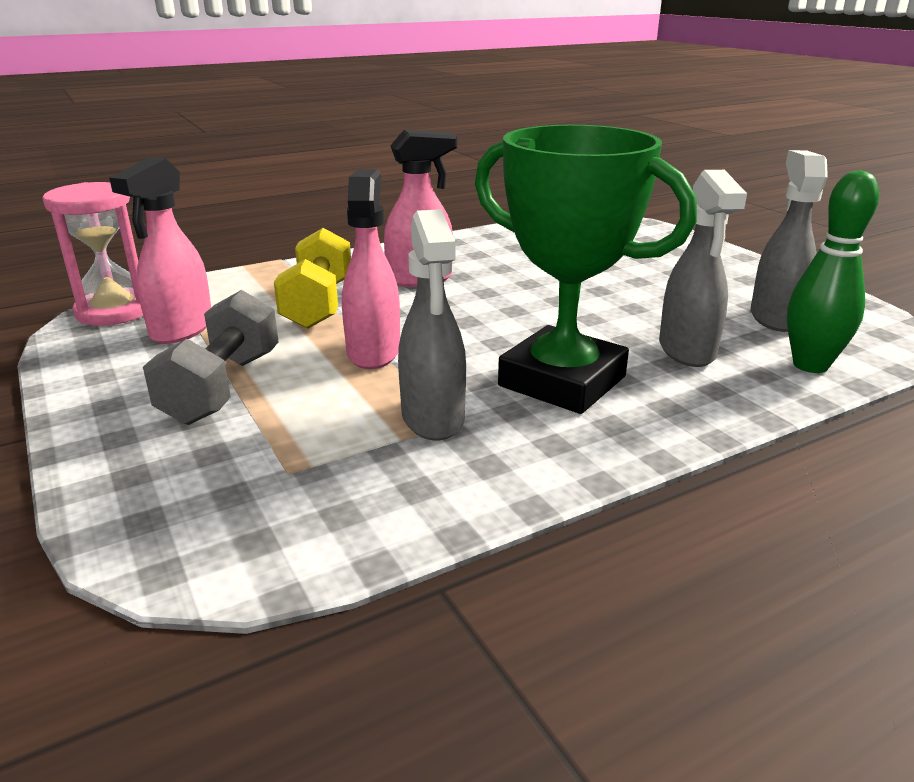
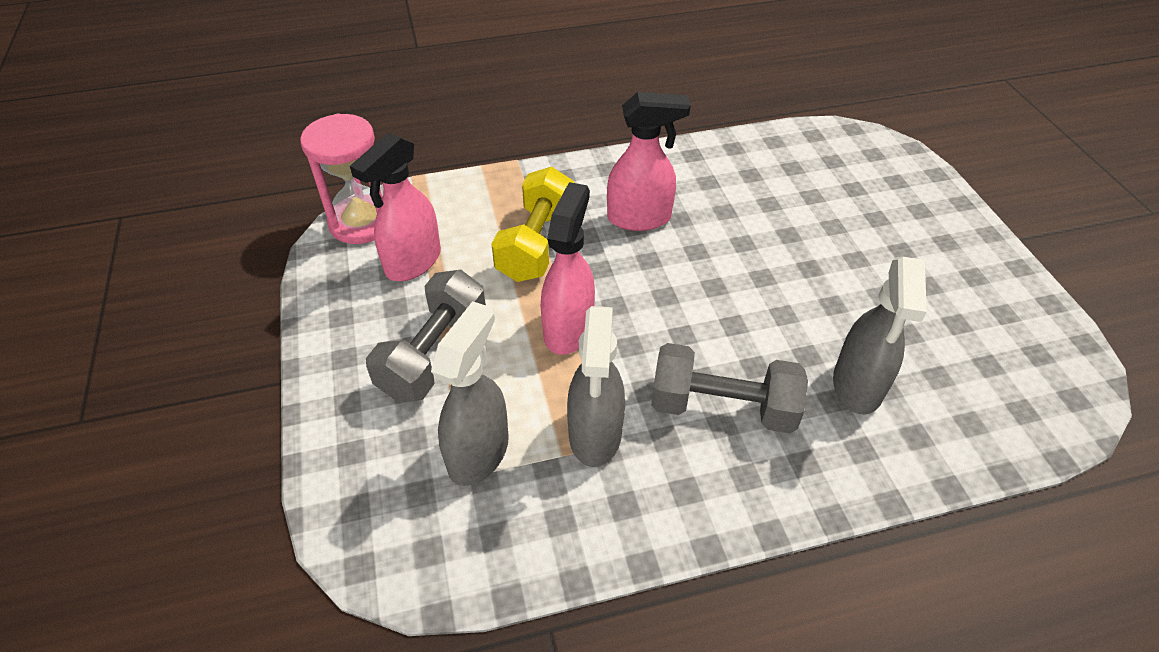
camera: 15 degrees right, 20 degrees up
(562, 381) = (722, 407): green trophy -> grey dumbbell
(775, 317) = (971, 350): grey spray bottle -> grey spray bottle (479, 452)
(810, 365) = (970, 434): green bowling pin -> none

